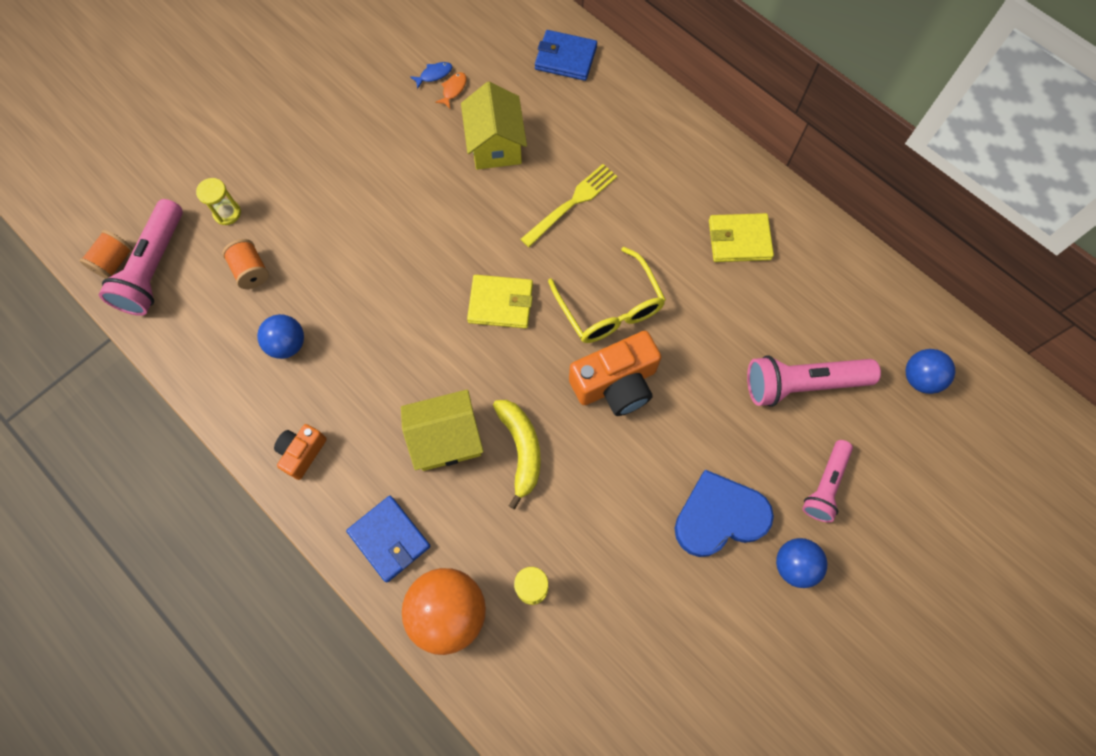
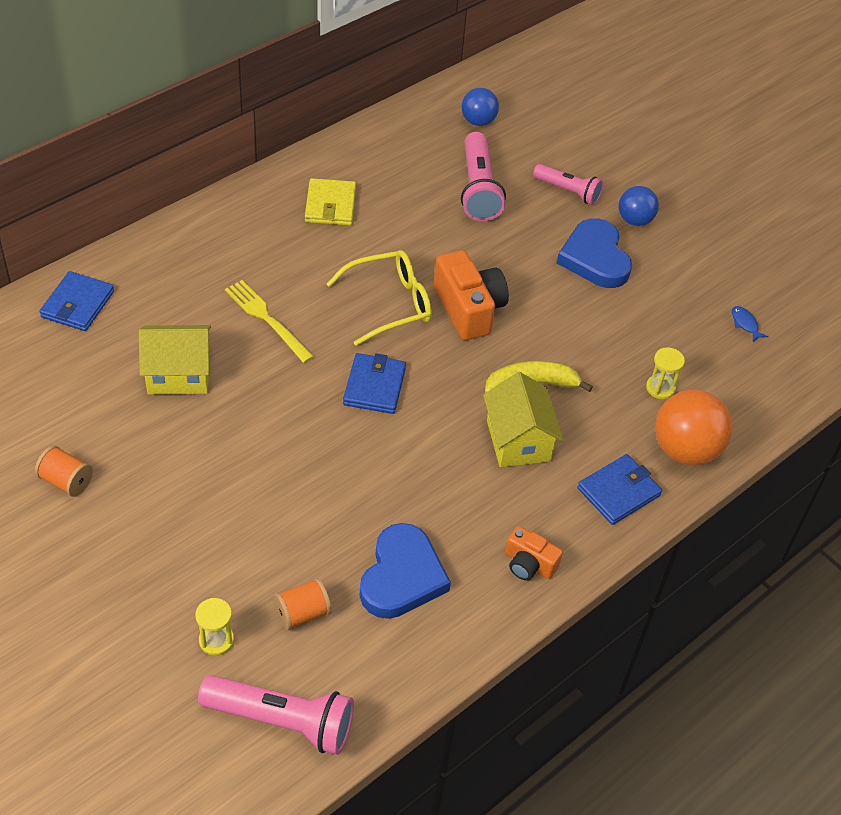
camera: 90 degrees left, 20 degrees down
(115, 262) = (265, 769): orange spool -> orange spool (66, 481)
(287, 344) = (402, 576): blue ball -> blue heart
(434, 75) = (65, 422): blue fish -> blue fish (745, 324)
(453, 89) = (92, 406): orange fish -> none
(500, 303) = (374, 386): yellow wallet -> blue wallet

